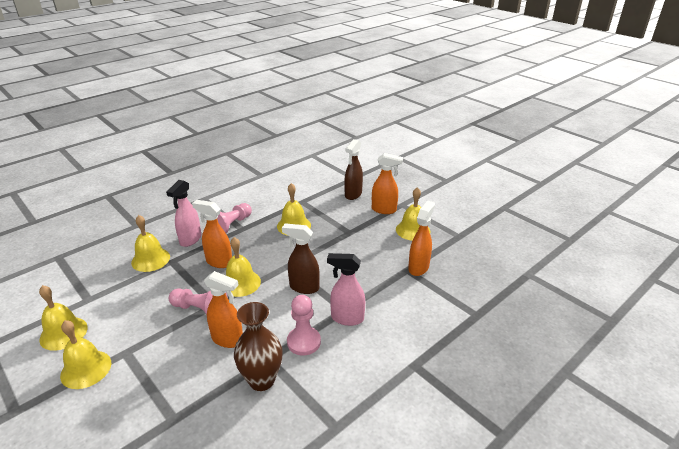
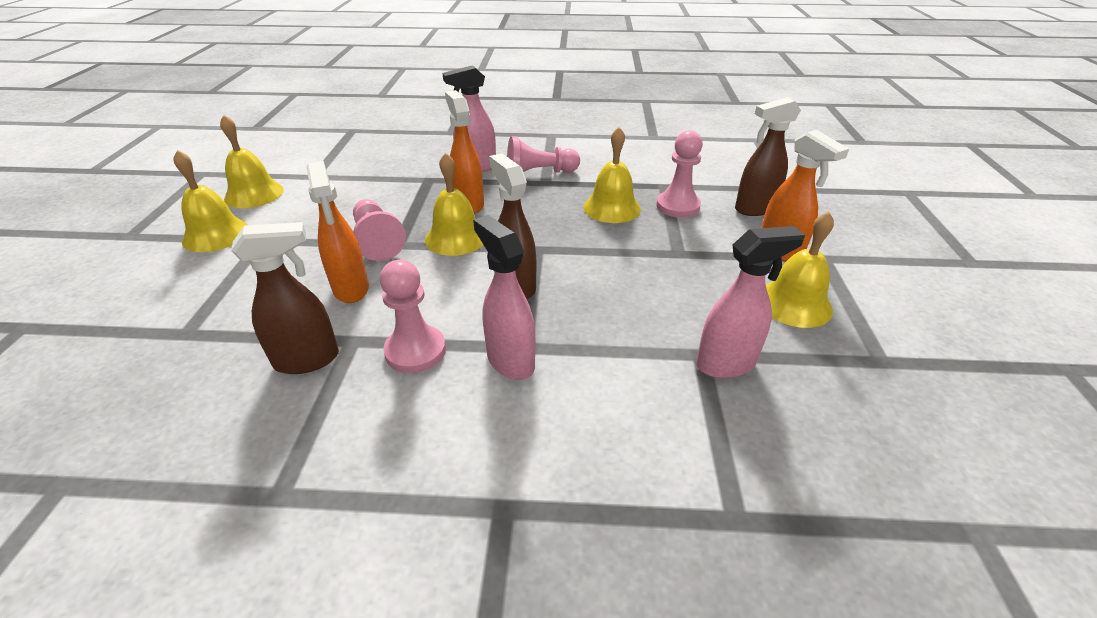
camera: 45 degrees right, 5 degrees up
(150, 259) = (413, 168): yellow bell -> none
(261, 380) = (308, 360): brown vase -> brown spray bottle
(321, 209) = (677, 206): none -> pink pawn
(418, 267) = (726, 364): orange spray bottle -> pink spray bottle

